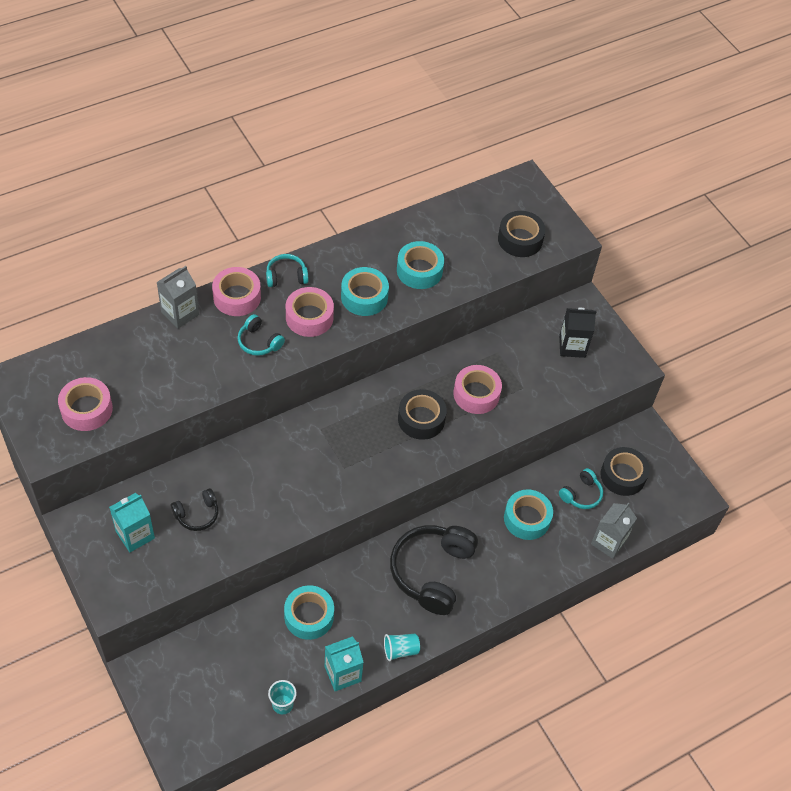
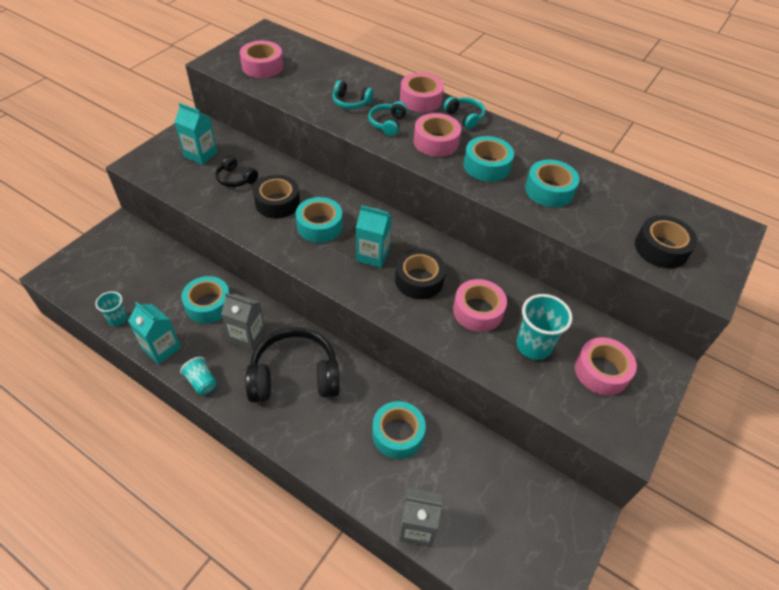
camera: 65 degrees right, 5 degrees down
(180, 313) = (380, 79): grey carton -> grey carton (247, 336)
(311, 467) = (319, 226): none -> turquoise tape
(373, 440) = (372, 255): none -> turquoise carton
(528, 376) = (533, 346): none -> turquoise cup
(572, 346) = (601, 371): black carton -> pink tape
(581, 494) = (458, 475): turquoise headphones -> turquoise headphones (351, 102)
(623, 475) = (510, 510): black tape -> black tape (277, 202)

